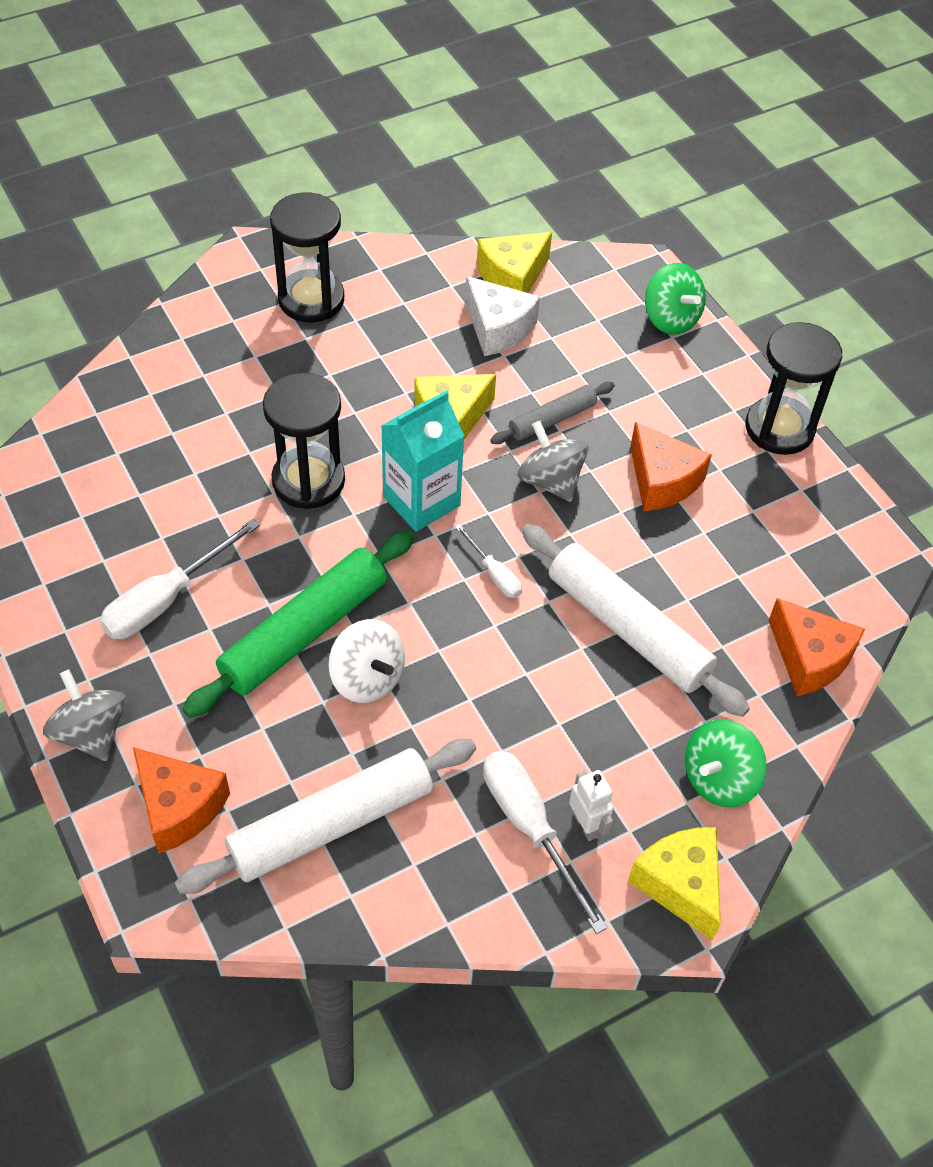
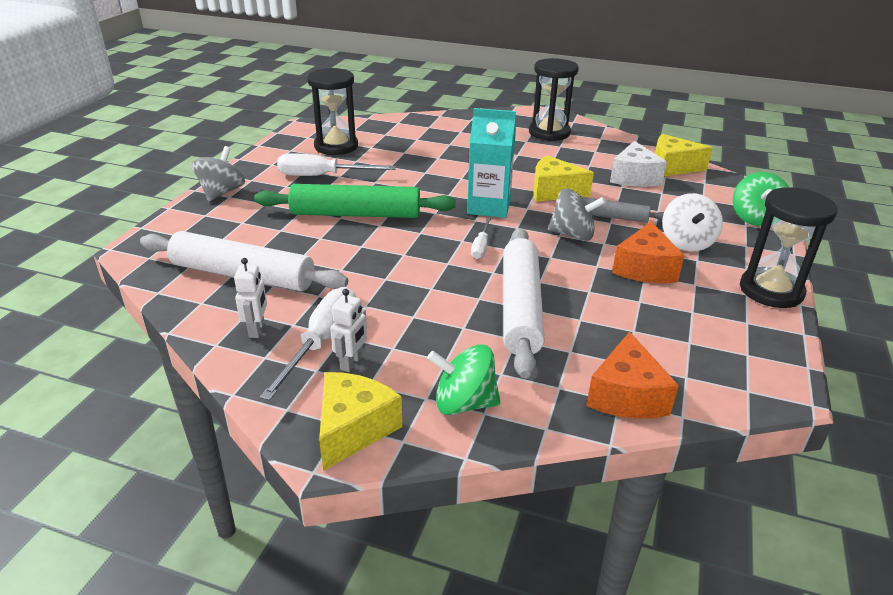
camera: 50 degrees right, 20 degrees down
(179, 807) = (203, 230): orange cheese -> none
(308, 480) = (447, 176): black hourglass -> black hourglass (336, 146)
(367, 678) = (353, 242): white spinning top -> white spinning top (687, 242)
(455, 871) = (257, 329): none -> white robot
(550, 481) = (572, 235): grey spinning top -> grey spinning top turned 90 degrees clockwise

